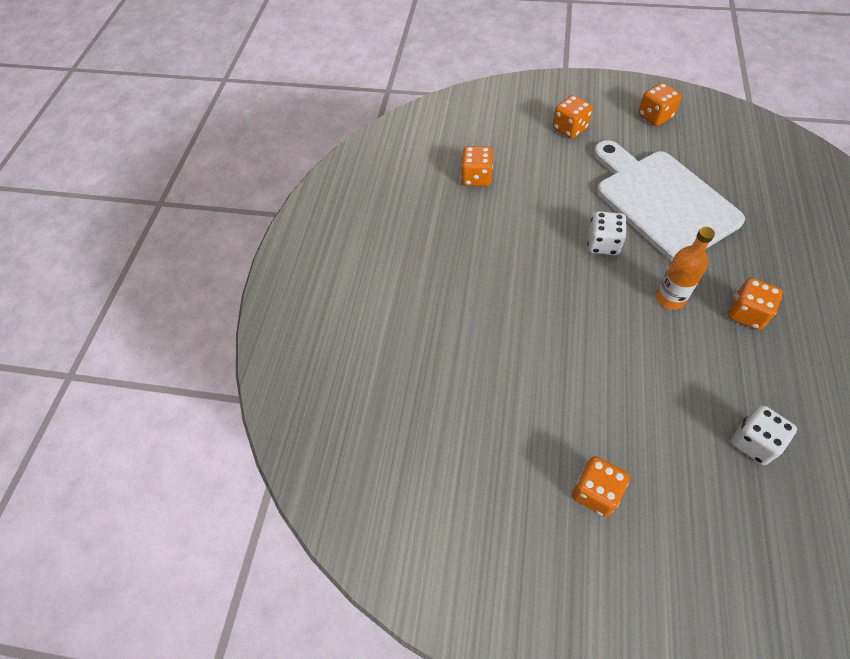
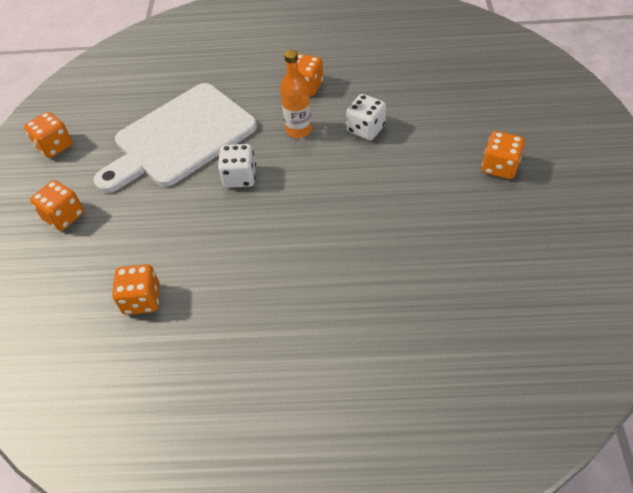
camera: 100 degrees left, 5 degrees down
(753, 442) = (422, 85): white dice -> white dice (365, 129)

